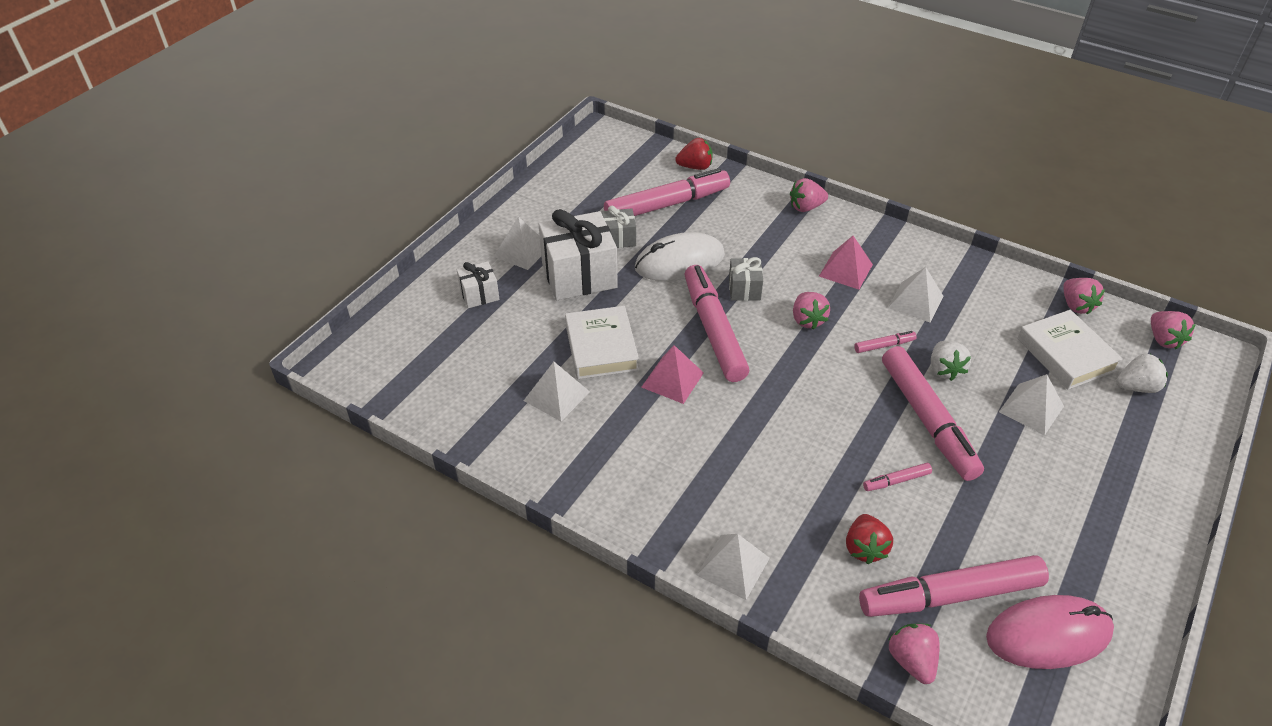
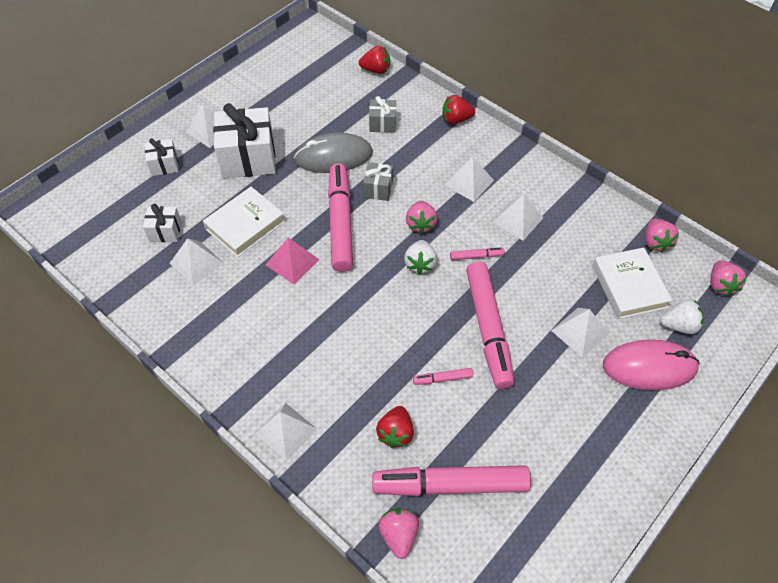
camera: 10 degrees right, 10 degrees up
(506, 366) = (165, 231): none -> white gift
(601, 347) = (245, 225): white book -> white book turned 45 degrees clockwise
(619, 238) = (291, 129): grey gift -> grey gift (382, 123)
(667, 205) = (341, 103): pink marker -> none
(679, 262) = (333, 157): white mouse -> grey mouse
(806, 207) = (456, 119): pink strawberry -> red strawberry
(845, 270) = (469, 182): pink pyramid -> white pyramid
(944, 370) = (519, 286): white strawberry -> white strawberry (420, 264)
(1048, 635) = (518, 533): pink mouse -> pink mouse (649, 367)

